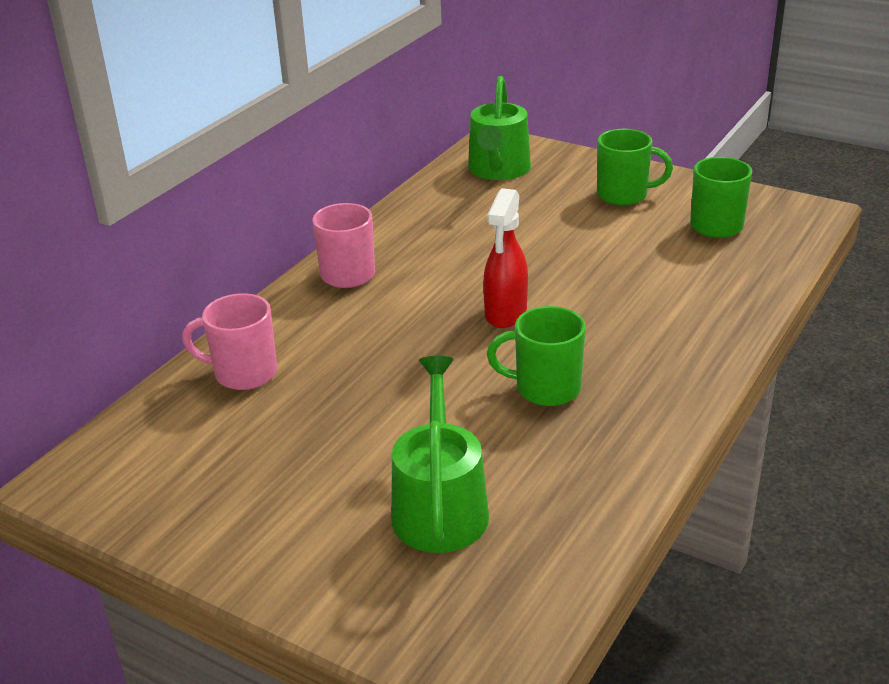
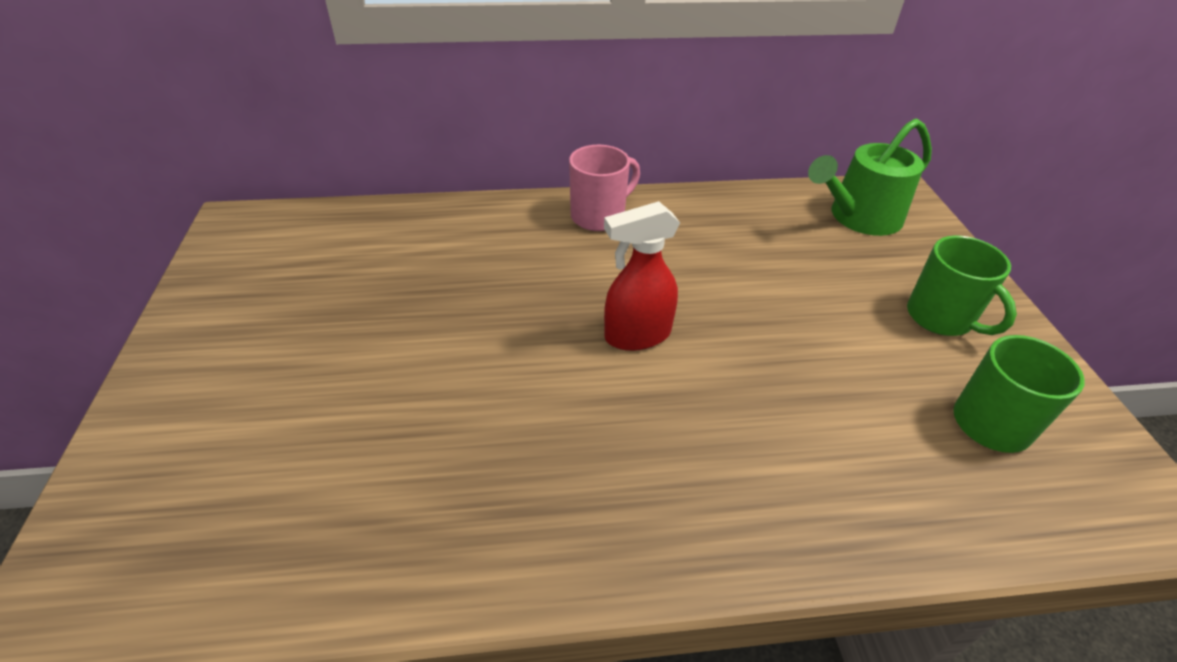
camera: 50 degrees right, 10 degrees up
(243, 373) = (417, 233): pink mug -> none
(440, 507) = (299, 440): green watering can -> none
(545, 388) = (539, 426): green mug -> none

